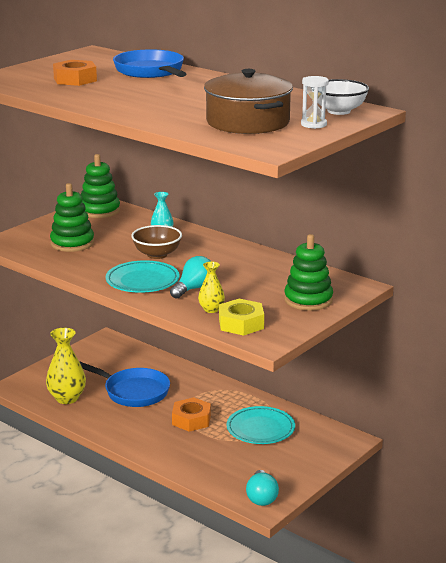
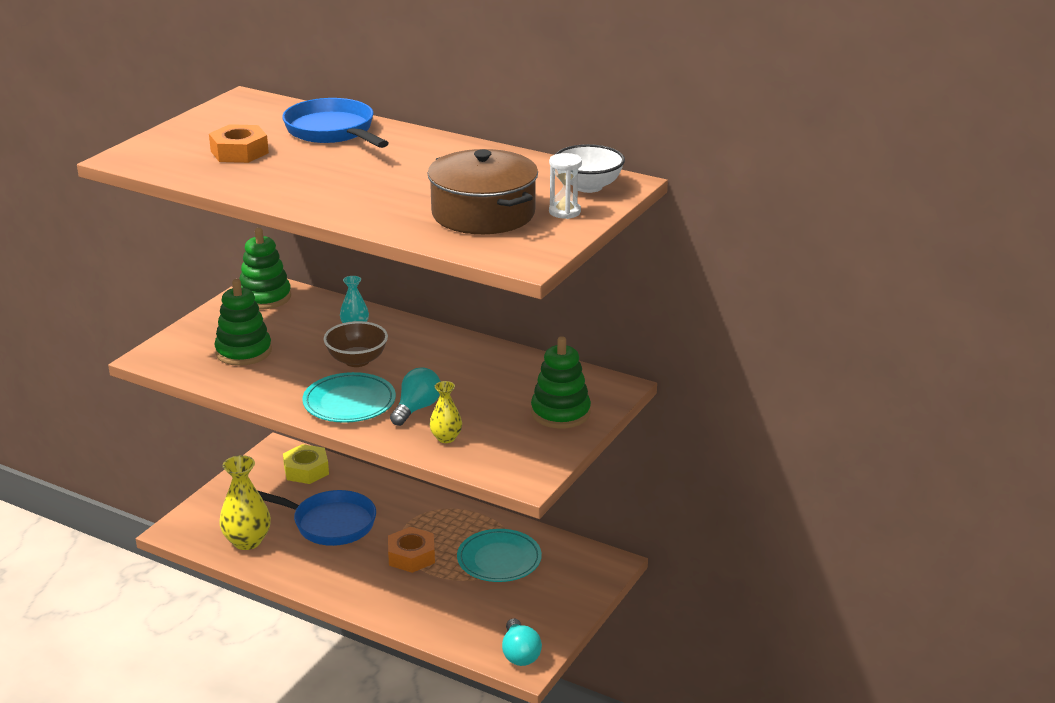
camera: 10 degrees left, 5 degrees up
(241, 324) = (488, 456): yellow nut -> yellow nut (306, 470)

